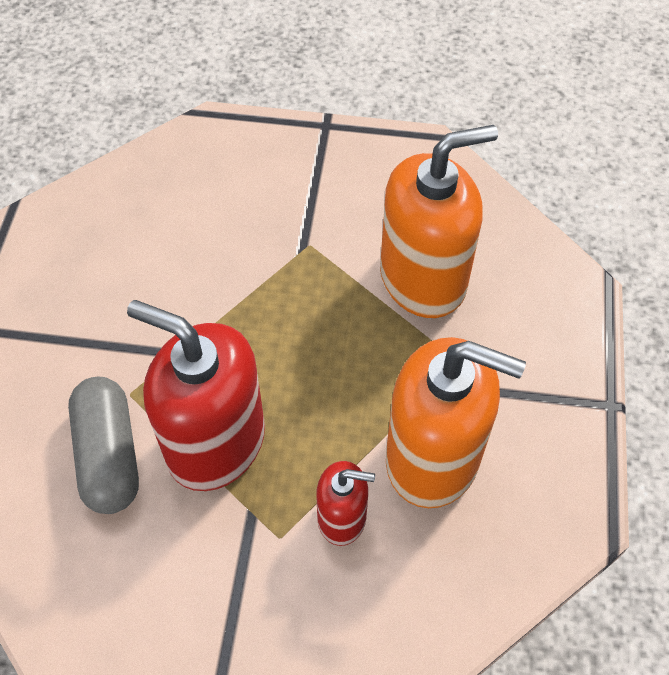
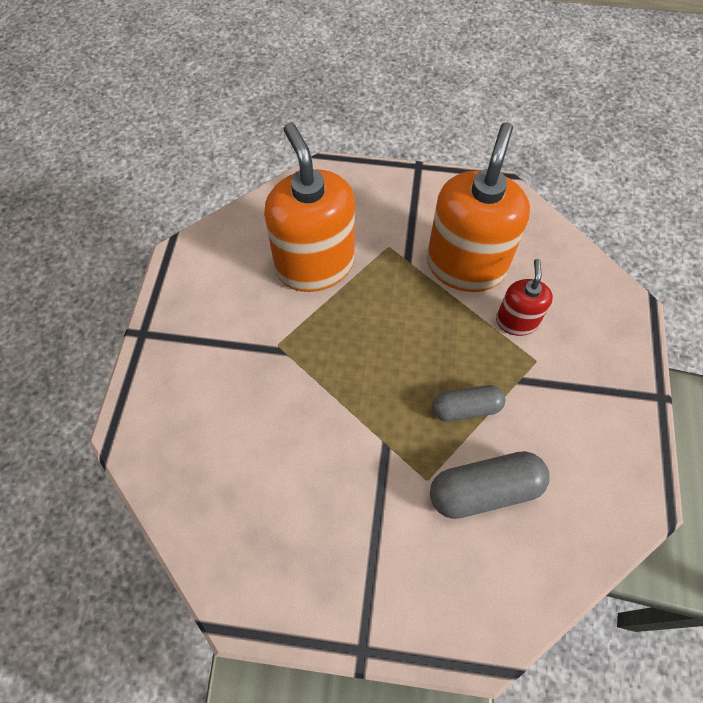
camera: 90 degrees left, 5 degrees up
(215, 442) = (466, 408): red soap dispenser -> grey capsule

